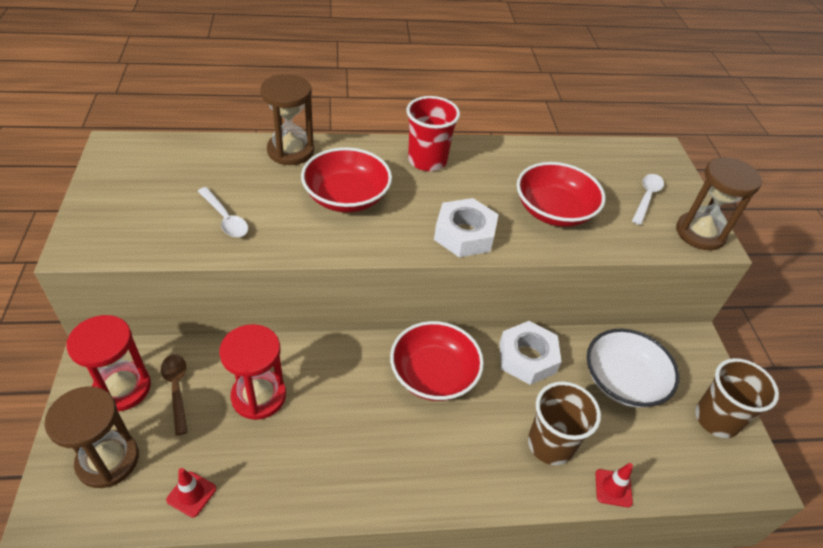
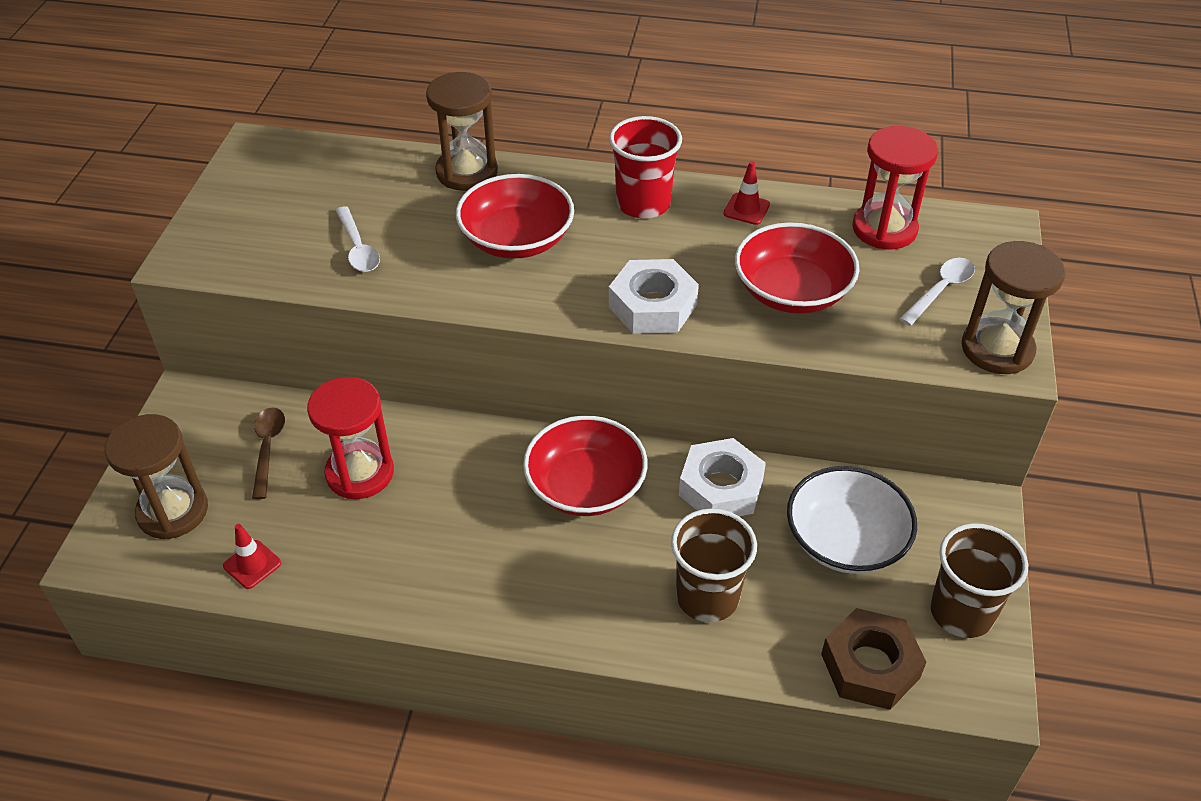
camera: 20 degrees right, 0 degrees up
(122, 388) = (208, 437): red hourglass -> red hourglass (884, 229)
(613, 488) = (770, 664): red traffic cone -> red traffic cone (746, 209)
(678, 473) = (870, 666): none -> brown nut

